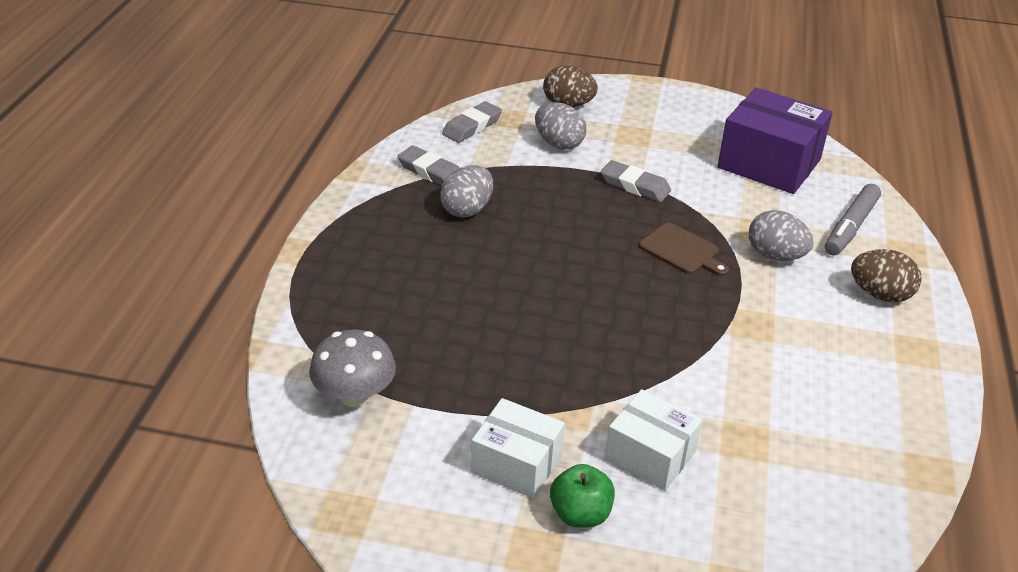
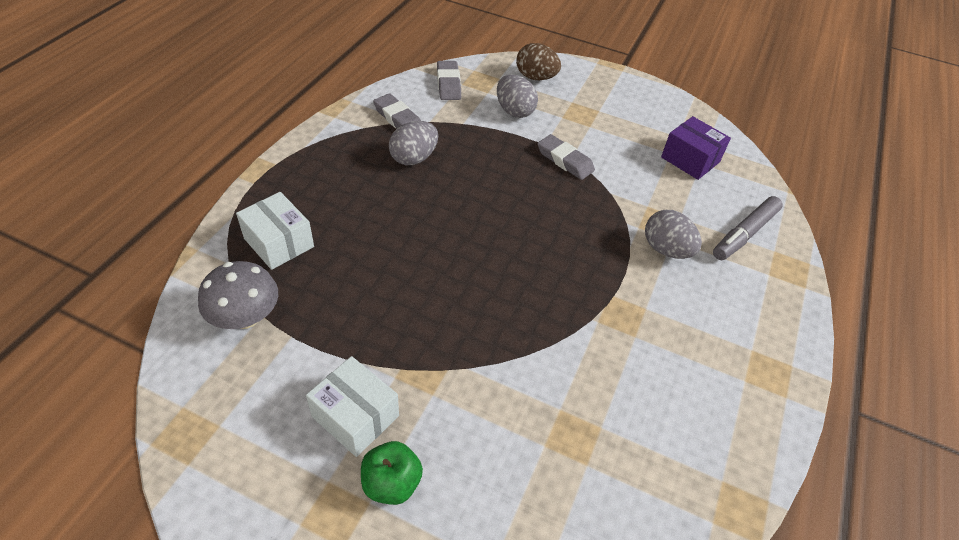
camera: 10 degrees right, 10 degrees up
(472, 126) = (448, 84): grey eraser -> grey eraser turned 60 degrees counterclockwise
(650, 455) = (479, 433): white box -> white box (279, 243)
(682, 250) = (583, 229): brown cutting board -> none
(769, 164) = (690, 159): purple box -> purple box, size x0.62
(880, 294) = (751, 307): brown egg -> none

